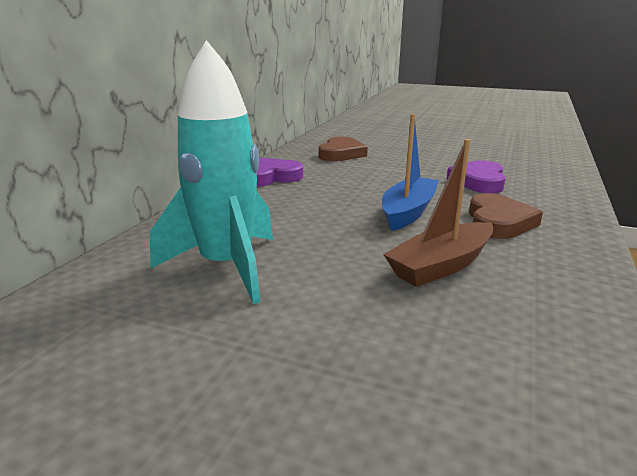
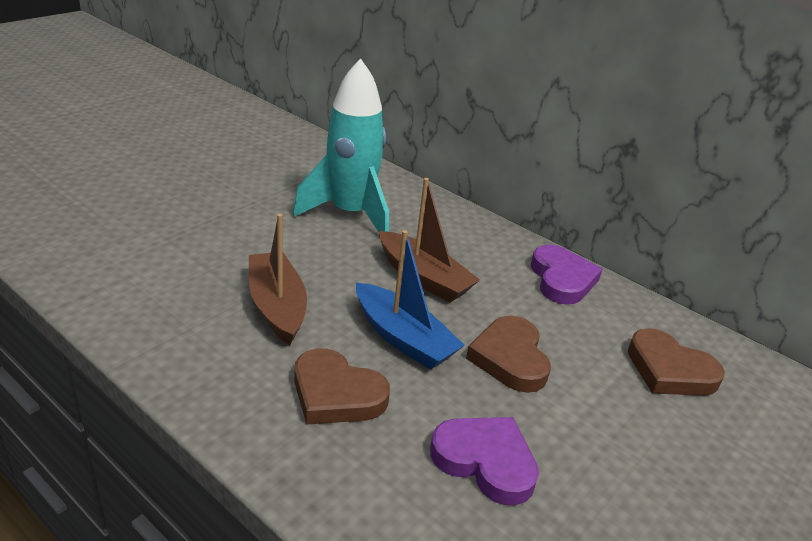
camera: 105 degrees right, 10 degrees up
(319, 216) = (424, 278): none -> brown boat
(383, 183) = (510, 358): none -> brown heart

